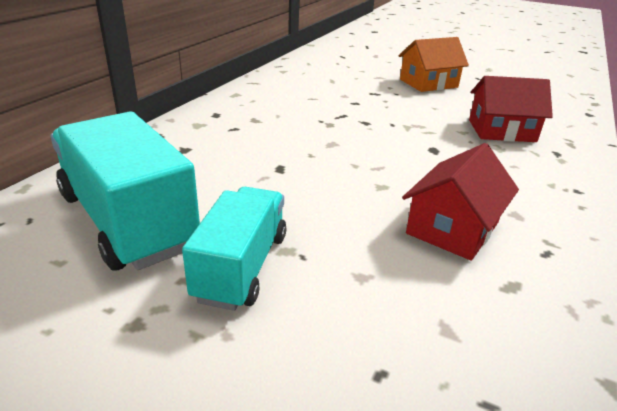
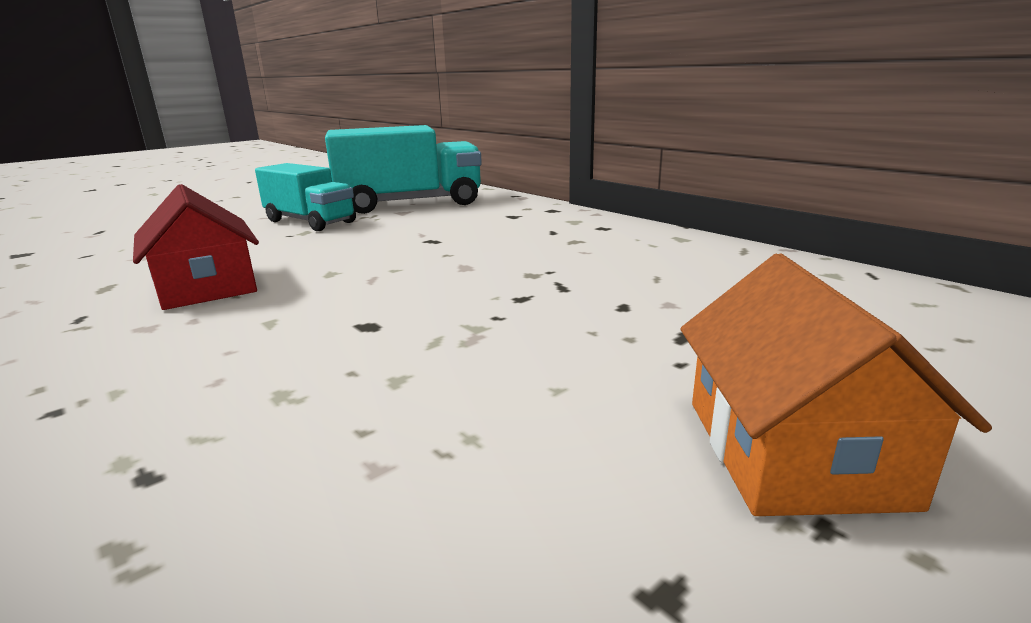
camera: 115 degrees right, 10 degrees down
(501, 131) = (343, 439): red house -> none

